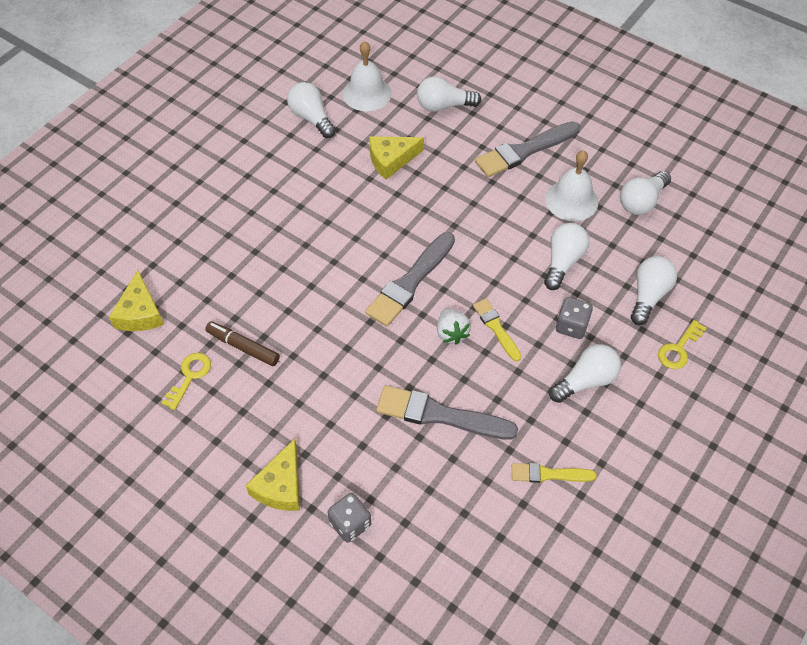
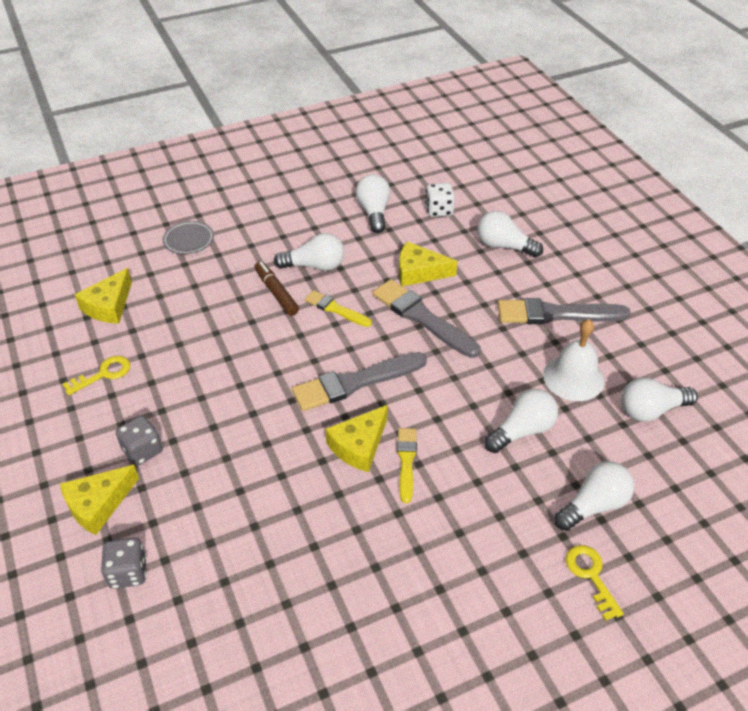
camera: 30 degrees right, 10 degrees down
(162, 216) = (189, 240): none -> grey plate
(243, 347) = (165, 370): brown marker -> brown marker (276, 292)
(367, 93) = (439, 210): white bell -> white dice
(440, 415) = (289, 515): grey brush -> grey brush (422, 317)
(451, 333) = (359, 445): white strawberry -> yellow cheese
(548, 474) = (353, 631): yellow brush -> yellow brush (335, 309)
(571, 326) = (486, 496): grey dice -> grey dice (142, 450)
(585, 381) = (462, 557): white light bulb -> white light bulb (314, 266)
(679, 349) = (591, 576): yellow key -> yellow key turned 90 degrees clockwise

